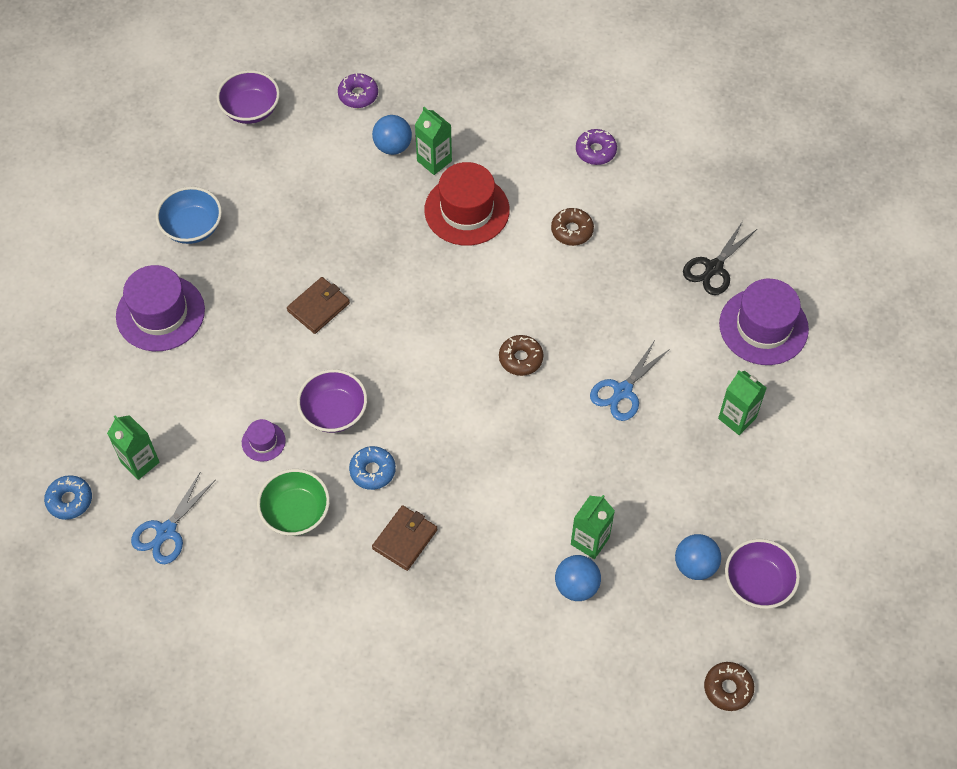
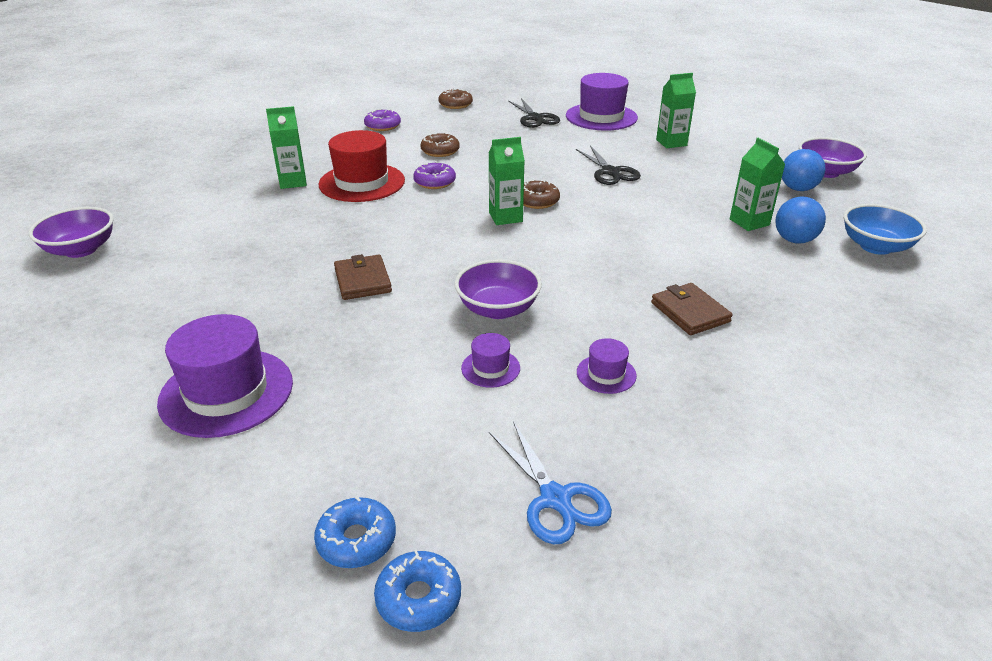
camera: 60 degrees left, 25 degrees down
(140, 462) = (423, 488): green carton -> green carton (505, 217)
(192, 227) = (151, 330): blue bowl -> blue bowl (875, 246)
(296, 512) = (606, 374): green bowl -> purple hat
(358, 95) = (169, 194): purple donut -> purple donut (435, 182)
(372, 471) = (591, 307): blue donut -> blue donut (356, 540)
(393, 146) = (248, 194): blue ball -> none
(623, 391) = (610, 172): blue scissors -> black scissors
(728, 688) = (924, 207): brown donut -> brown donut (455, 104)

